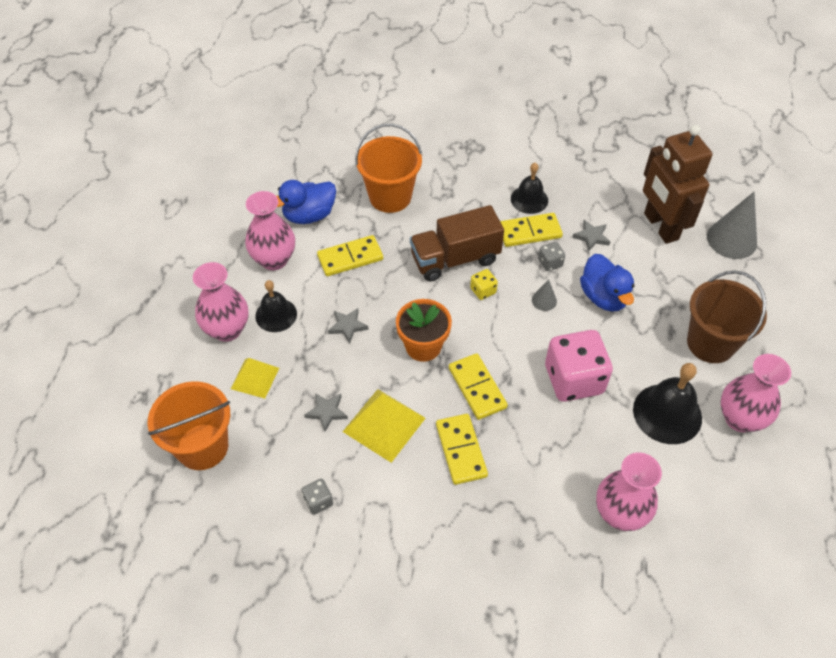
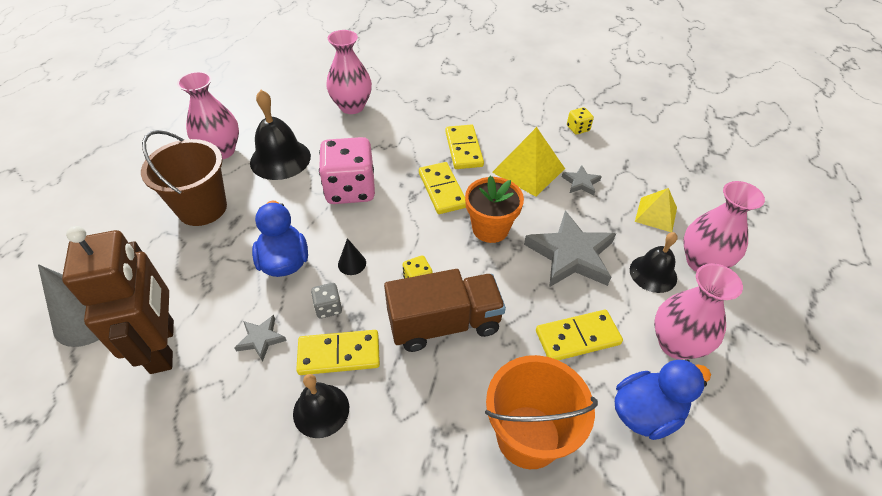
camera: 175 degrees left, 5 degrees down
(202, 447) = (684, 167): orange bucket -> none
(318, 501) = (578, 128): grey dice -> yellow dice
(347, 326) = (571, 254): grey star -> grey star, size x2.10
(544, 300) = (352, 263): grey cone -> black cone

